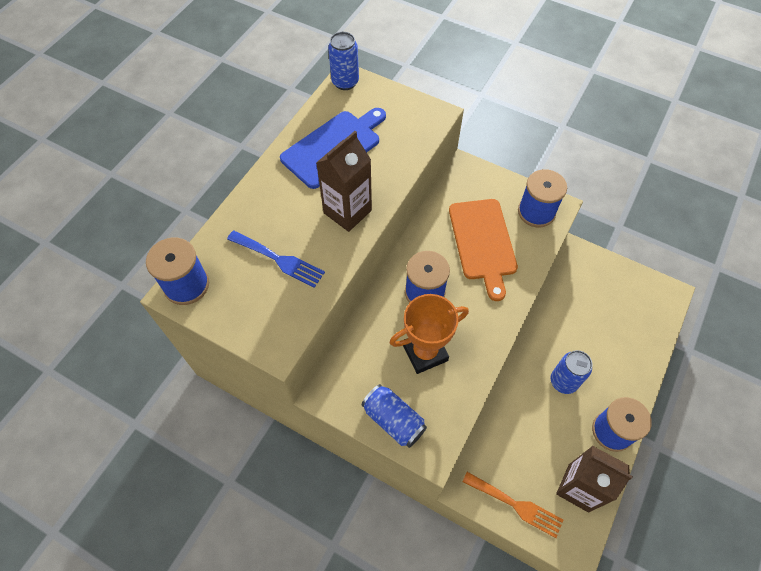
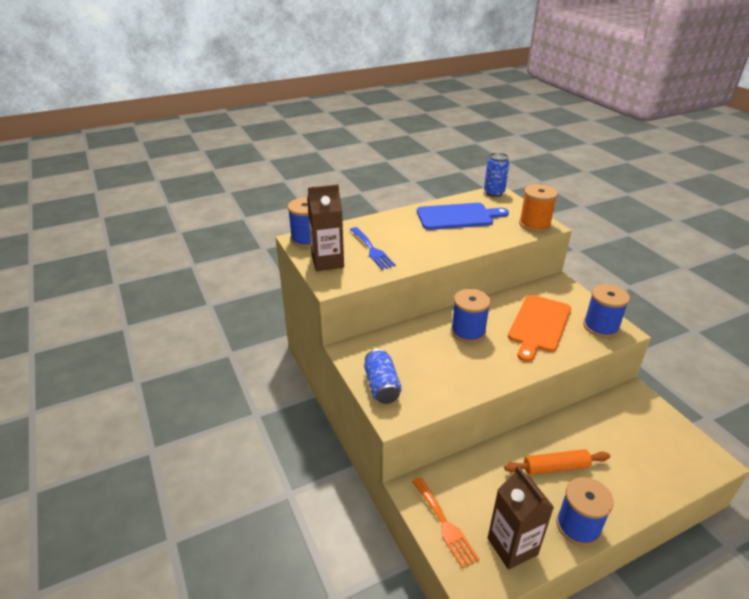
camera: 35 degrees right, 25 degrees down
(347, 212) = (438, 246): brown carton -> brown carton (327, 262)
(422, 118) = (534, 224): none -> orange spool
(425, 352) = (438, 362): orange trophy -> none
(563, 381) = (556, 467): blue can -> orange rolling pin

